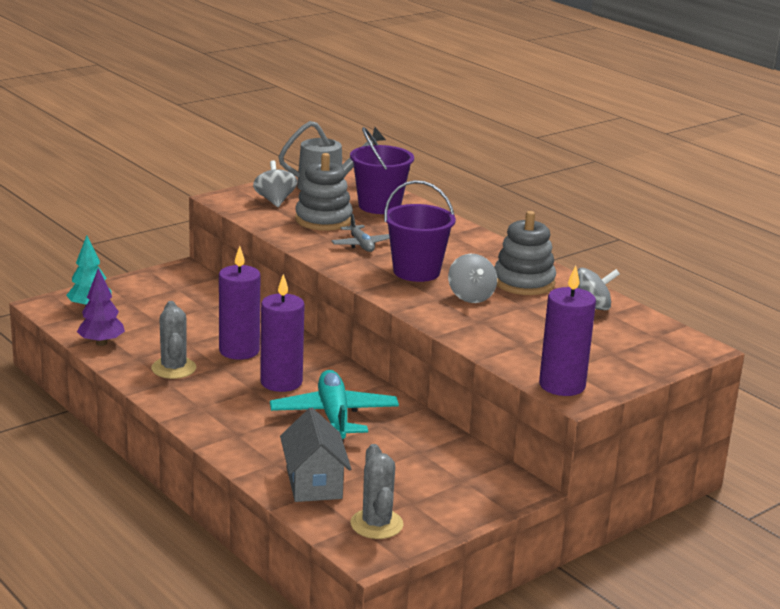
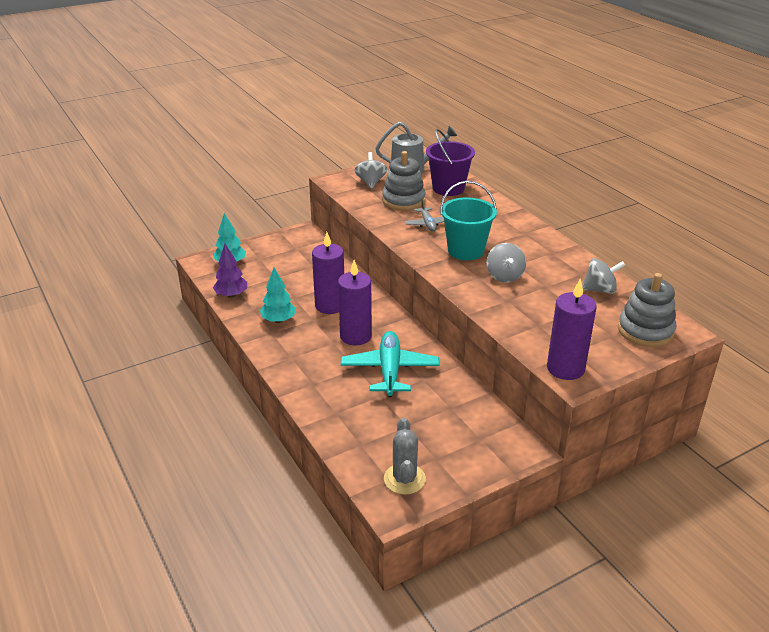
camera: 10 degrees right, 10 degrees up
(173, 368) = (278, 320): grey cactus -> turquoise tree
(314, 483) = (363, 435): grey house -> none
(416, 272) = (466, 250): purple bucket -> turquoise bucket
(523, 282) = (549, 263): grey stacking toy -> grey stacking toy (645, 331)

